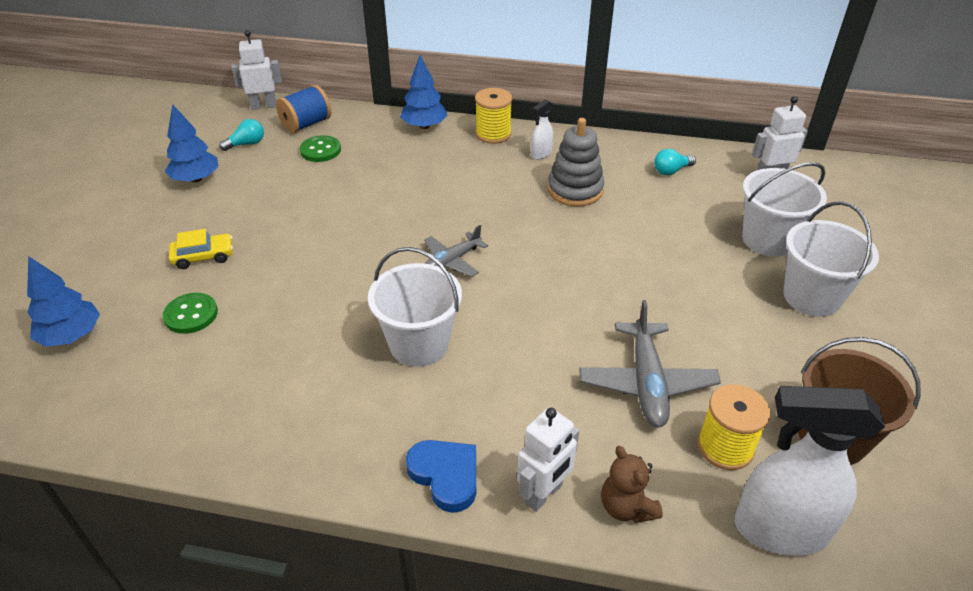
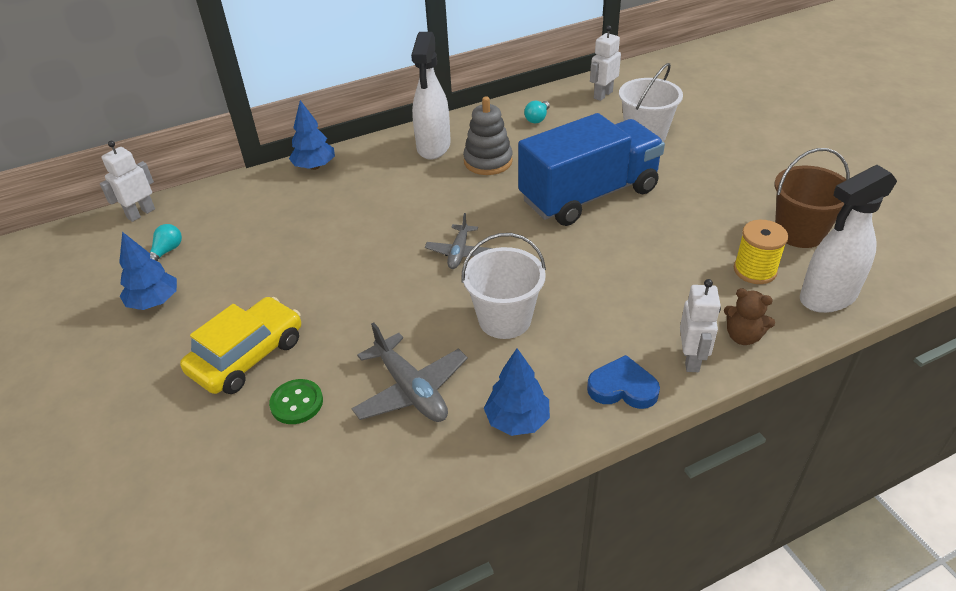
camera: 35 degrees left, 0 degrees up
(71, 336) = (205, 482): blue tree -> blue tree (517, 420)
(203, 256) = (247, 356): yellow car -> yellow car, size x1.87
(306, 124) = (204, 210): blue spool -> none
(320, 150) = (246, 225): green button -> none
(493, 134) = (379, 148): yellow spool -> none
(541, 154) = (433, 147): white spray bottle -> white spray bottle, size x2.20
(634, 271) = (589, 195): none -> blue truck
(646, 383) = (673, 260): grey plane -> grey plane (411, 390)
(811, 297) = (705, 158): white bucket -> none

